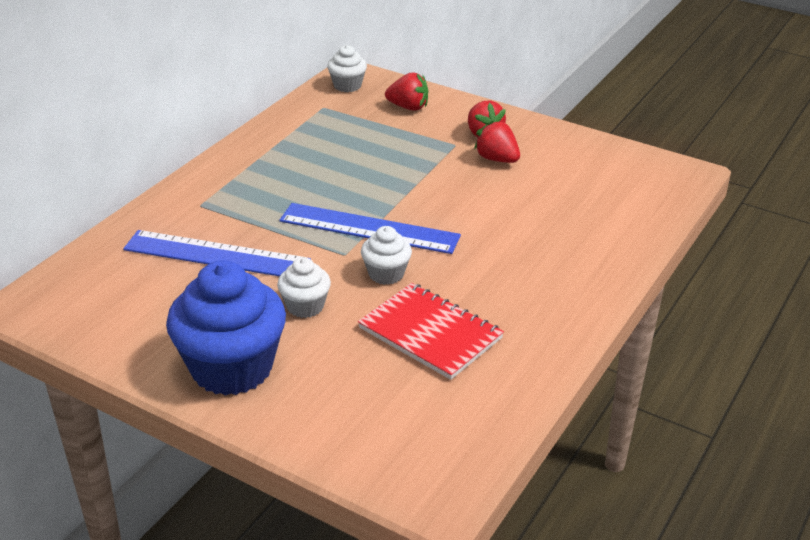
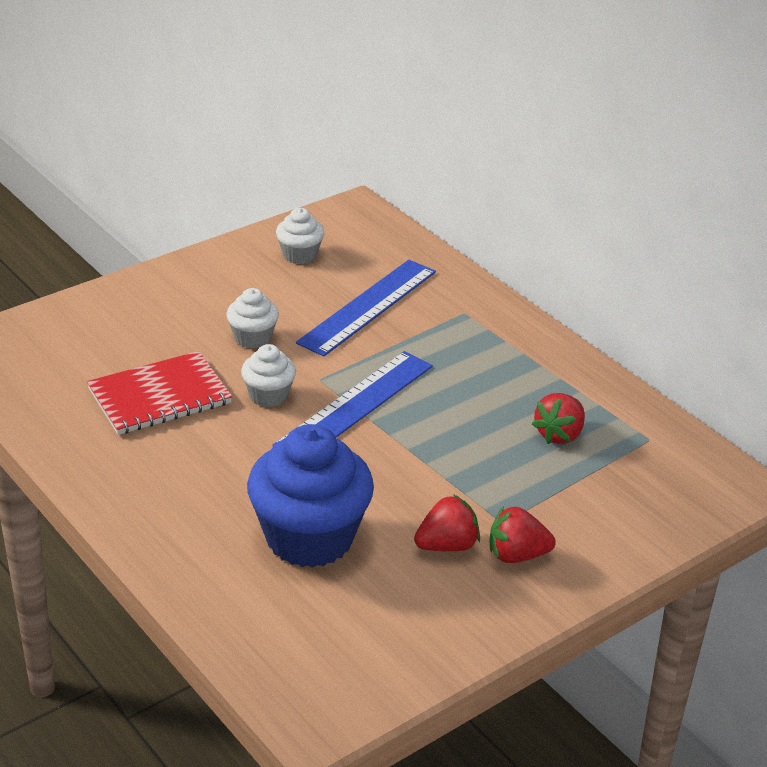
camera: 110 degrees right, 0 degrees up
(232, 368) = (198, 286): blue cupcake -> blue cupcake (309, 538)
(347, 86) = (704, 473): white cupcake -> white cupcake (299, 255)
(408, 107) = (621, 510): red strawberry -> red strawberry (559, 434)

